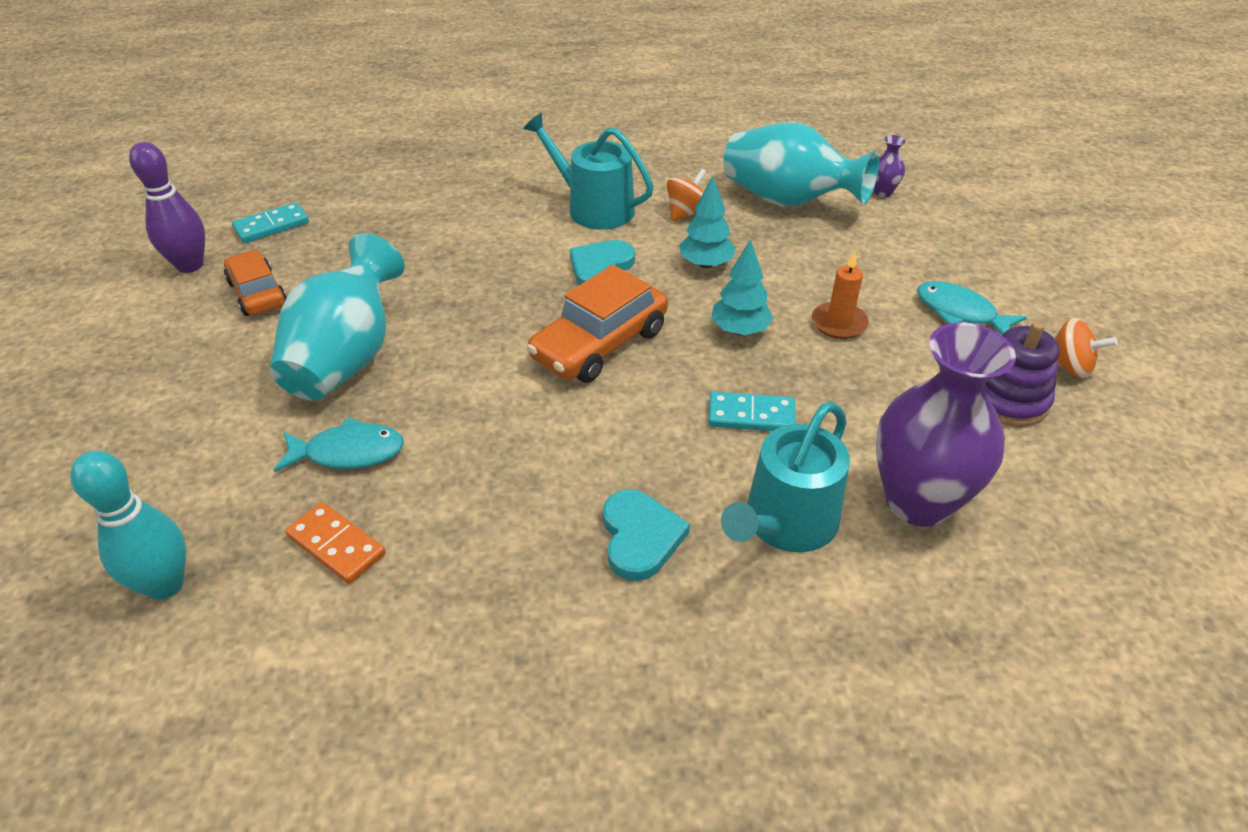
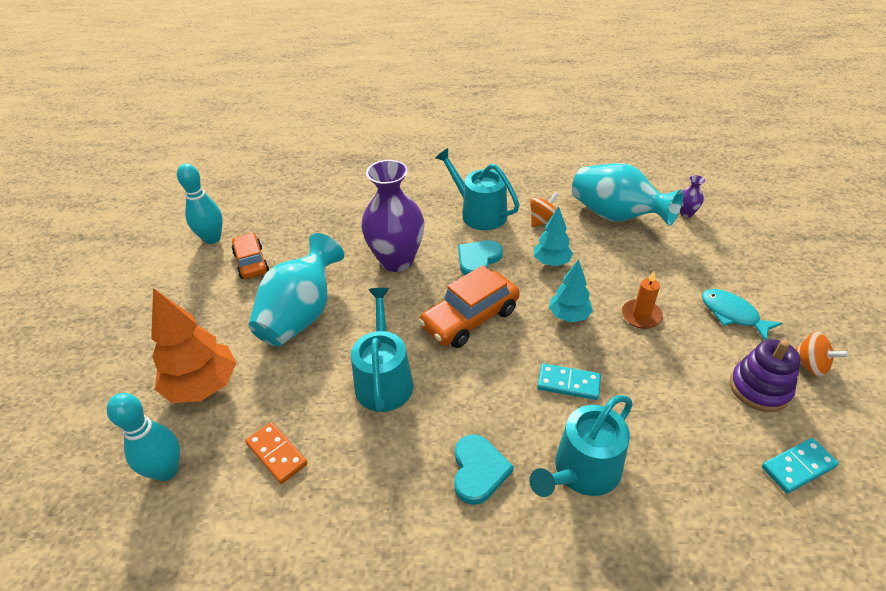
camera: 10 degrees right, 0 degrees up
(190, 265) = (212, 239): purple bowling pin -> turquoise bowling pin
(206, 466) = (203, 386): none -> orange tree
(271, 226) = (266, 213): turquoise domino -> turquoise domino (798, 467)
(348, 452) = (293, 385): turquoise fish -> none
(485, 433) = (384, 379): none -> turquoise watering can
(917, 501) = (681, 464): purple vase -> purple vase (397, 260)

